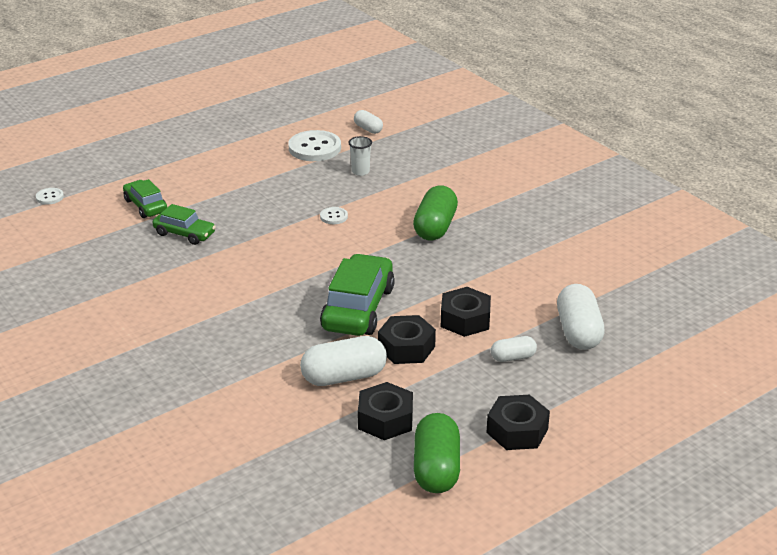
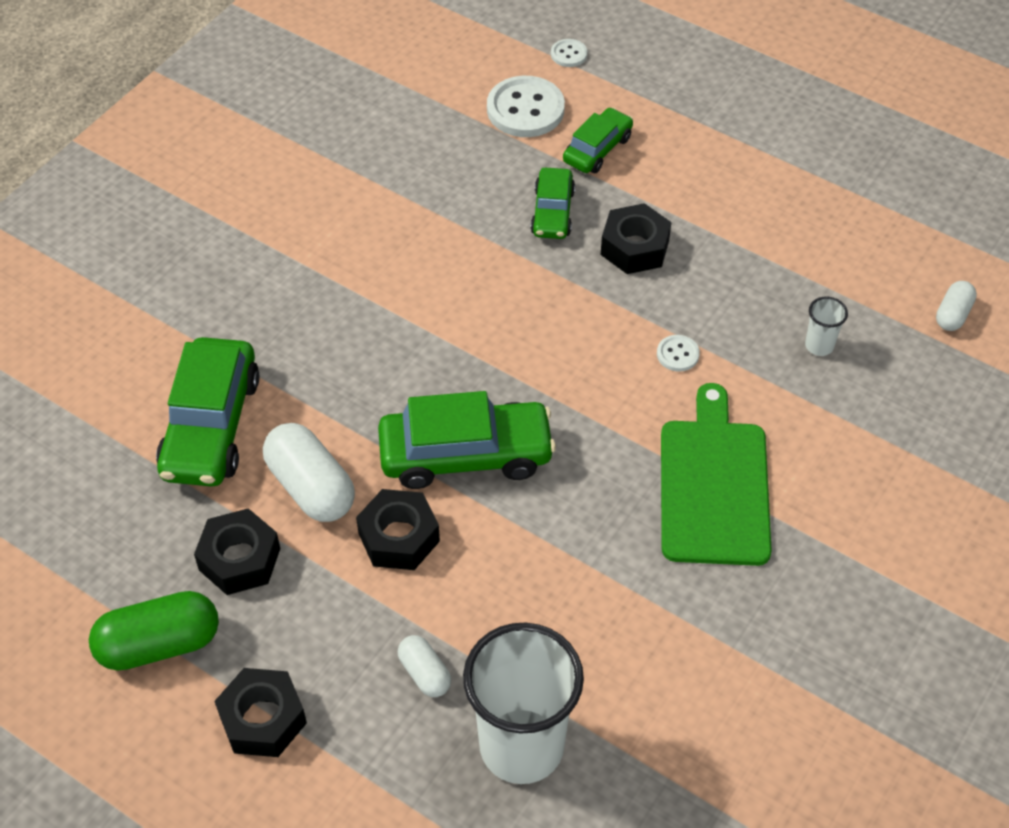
camera: 70 degrees right, 20 degrees up
(260, 413) = (211, 426): none -> green car
(314, 148) = (853, 270): white button -> white button (525, 109)
(435, 227) = (714, 485): green capsule -> green cutting board
(465, 320) = (492, 589): black nut -> black nut (634, 247)
(578, 332) = (521, 746): white capsule -> white cup

